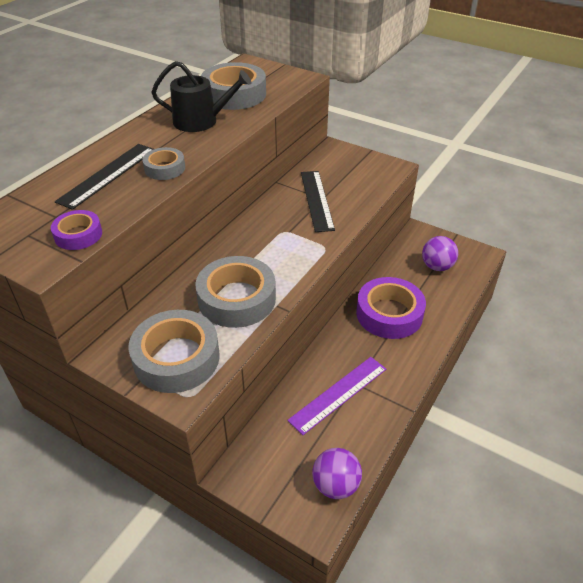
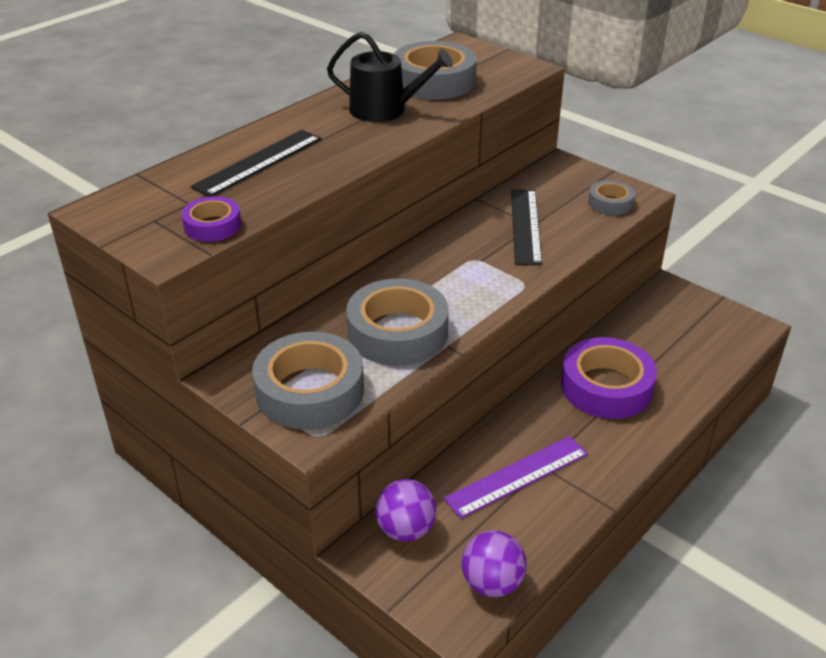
camera: 10 degrees right, 5 degrees down
(165, 168) = (329, 161): grey tape -> grey tape (610, 203)
(437, 266) = (686, 335): purple ball -> purple ball (405, 529)

